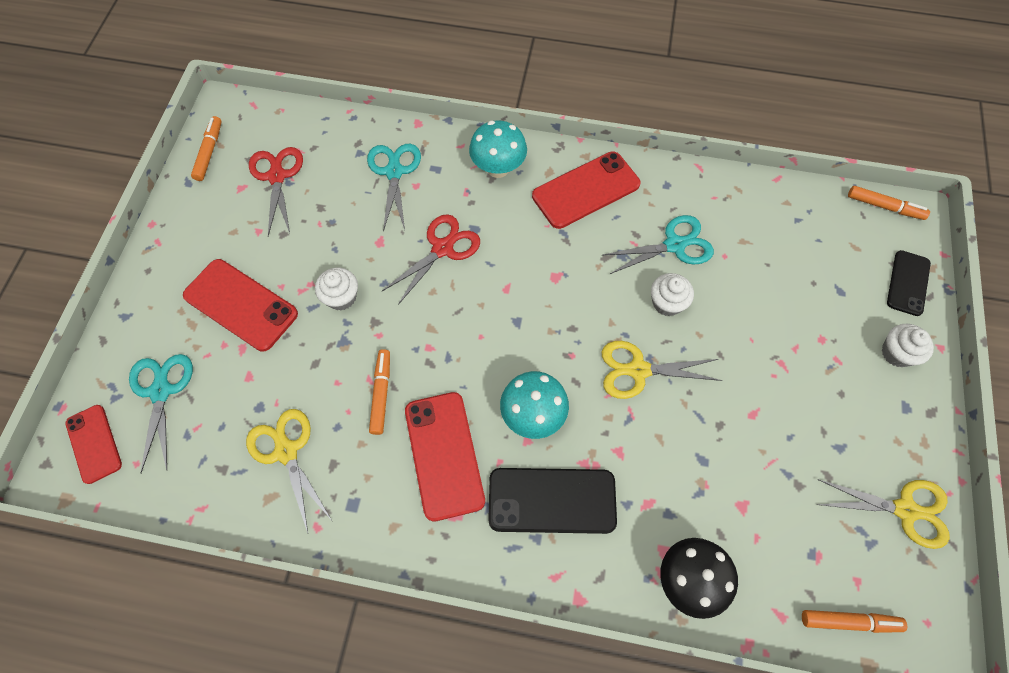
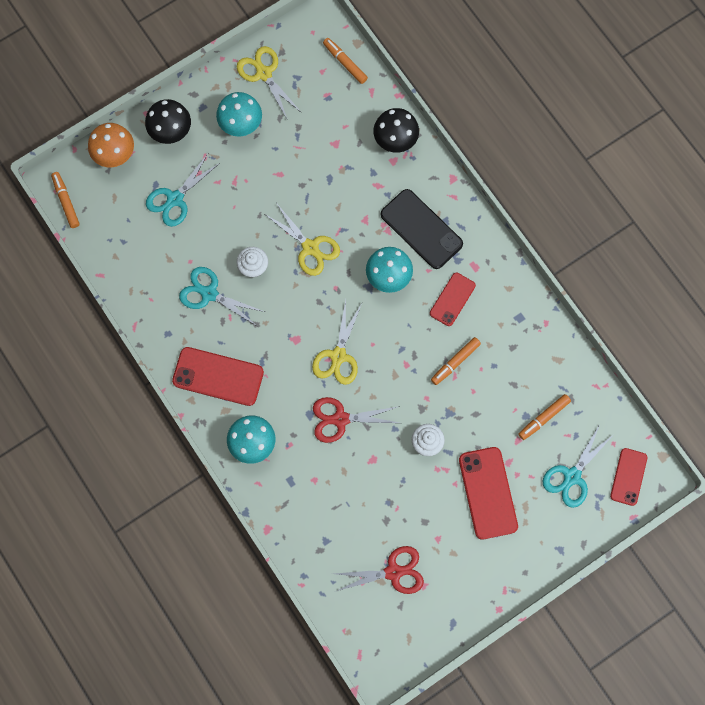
camera: 135 degrees left, 10 degrees up
(209, 152) = (420, 637): orange marker -> orange marker (543, 418)
(277, 176) = (393, 572): red scissors -> red scissors turned 135 degrees counterclockwise
(286, 451) = (530, 376): yellow scissors -> yellow scissors (338, 356)
(394, 172) = (318, 503): turquoise scissors -> turquoise scissors (175, 199)
(444, 455) = (452, 299): red phone -> red phone, size x0.62
(851, 427) = (241, 124): none -> turquoise mushroom
(896, 353) = (171, 132): white cupcake -> black mushroom
(908, 283) = (115, 155): black phone -> orange mushroom

